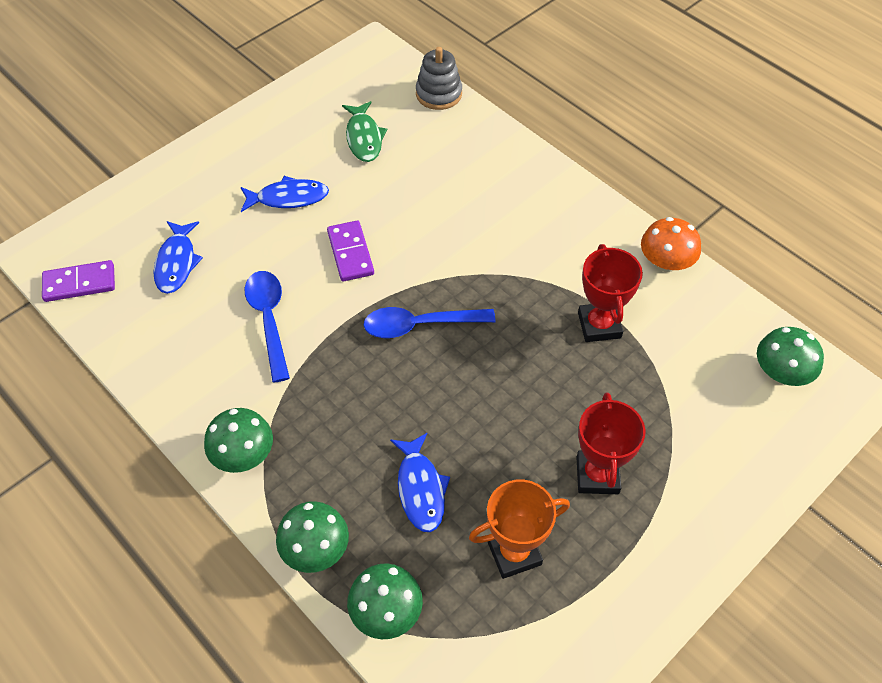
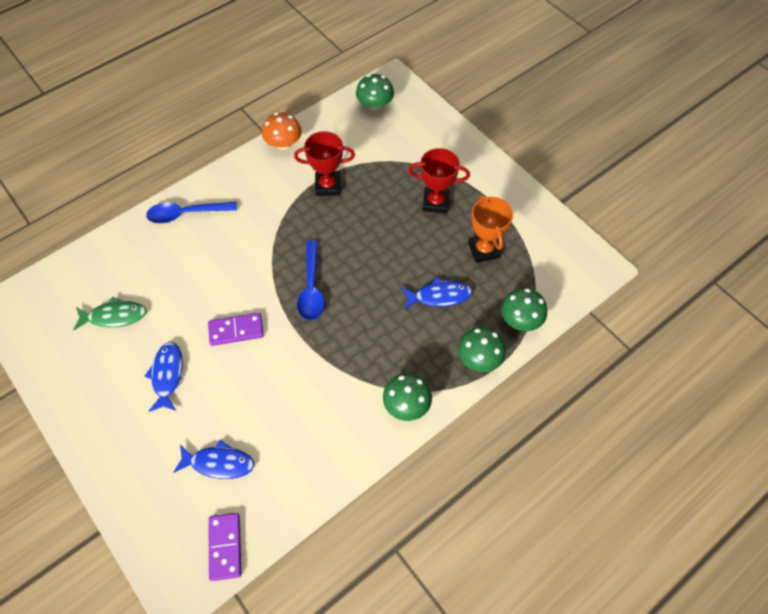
camera: 85 degrees left, 5 degrees up
(269, 320) = (291, 389): blue spoon -> blue spoon (186, 214)
(439, 94) = (80, 259): grey stacking toy -> none

